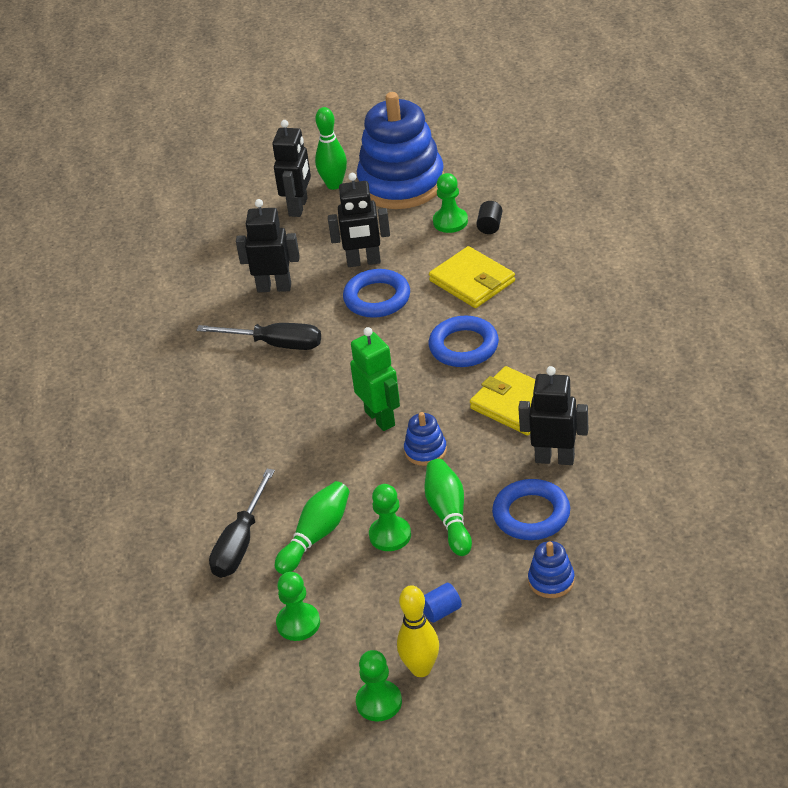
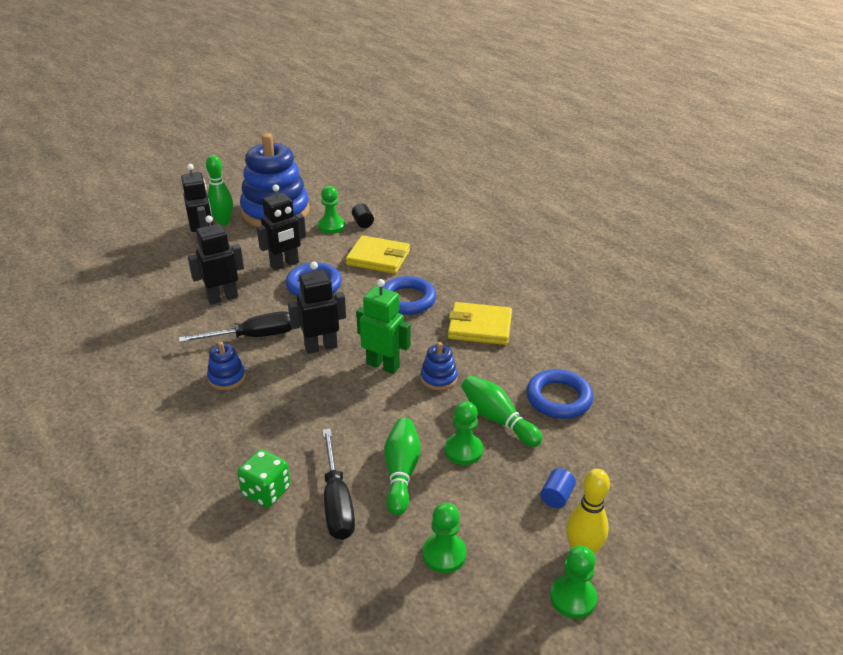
camera: 35 degrees left, 5 degrees down
(188, 511) = (266, 491): none -> green dice
(551, 581) = (617, 441): blue stacking toy -> blue stacking toy (227, 378)
(555, 458) = (540, 354): black robot -> black robot (321, 347)

